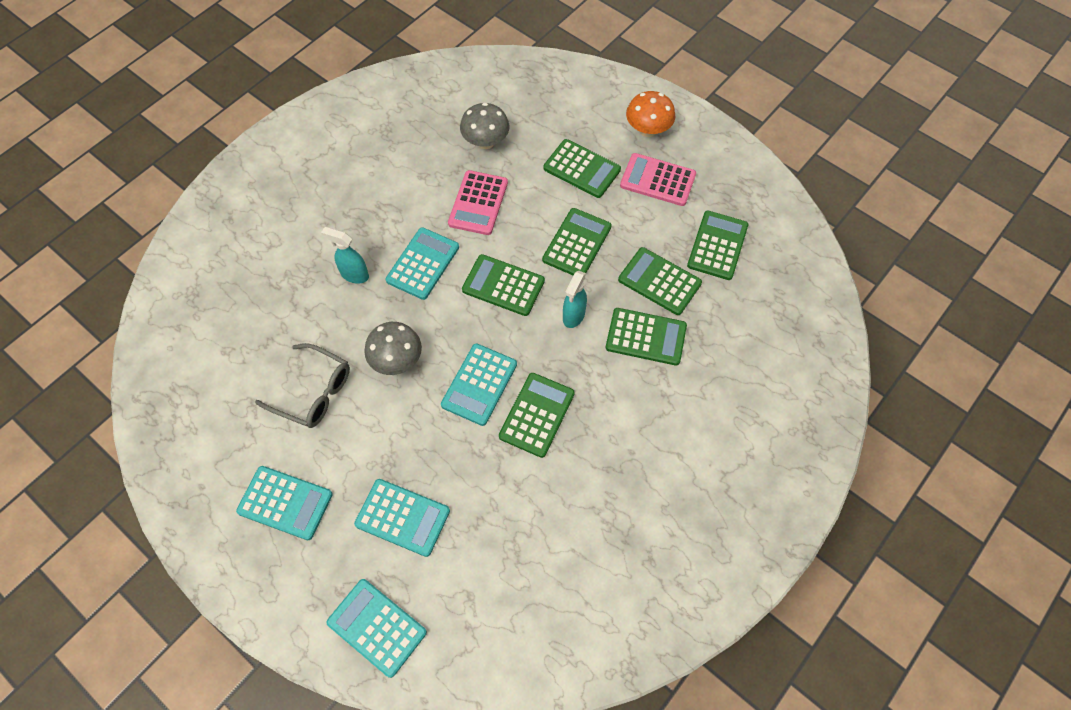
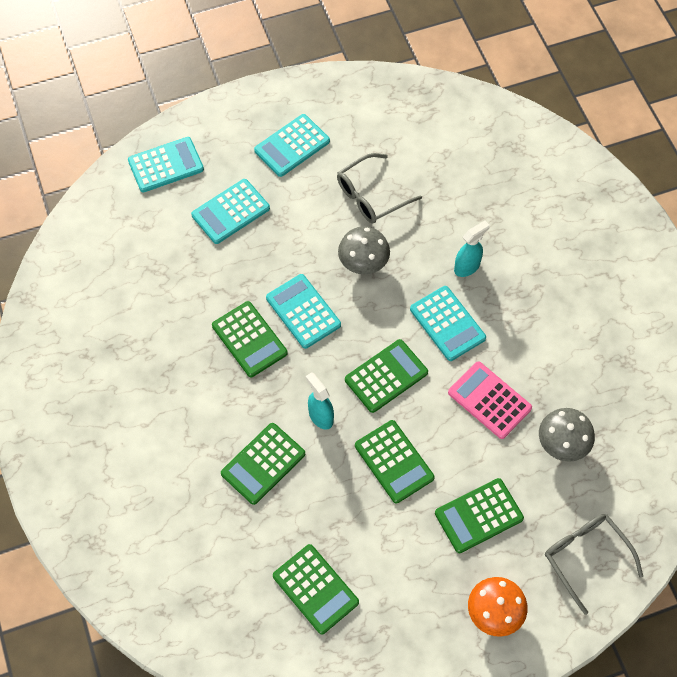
camera: 120 degrees right, 0 degrees up
(567, 95) = (586, 557): none -> grey glasses
(657, 180) = (424, 581): pink calculator -> none
(659, 281) = (310, 510): green calculator -> none

